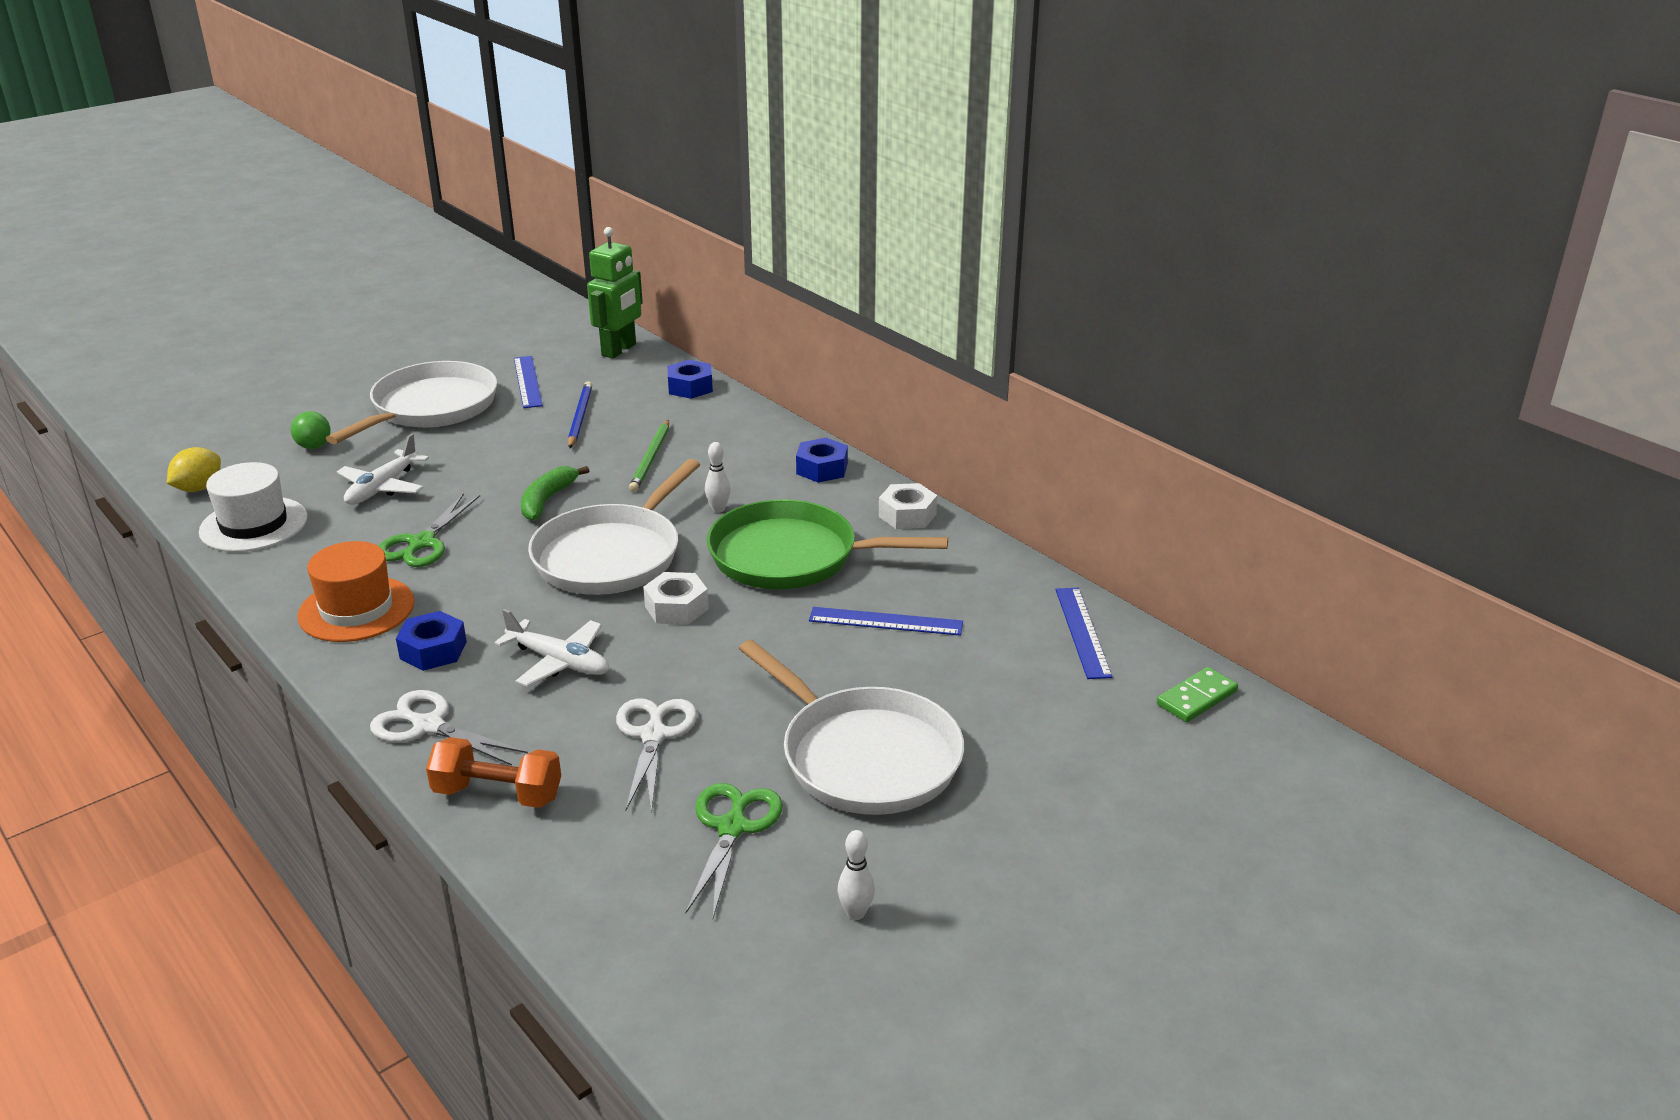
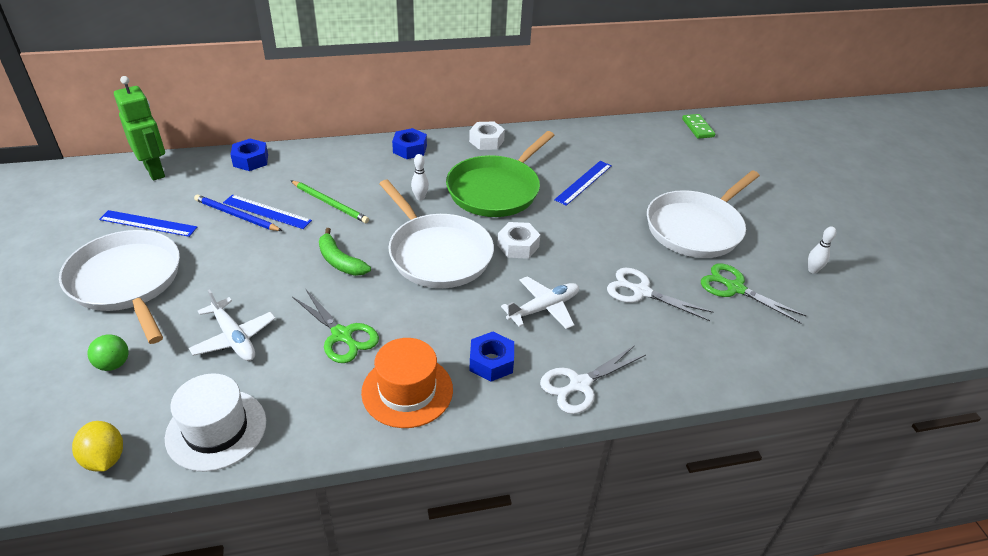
camera: 65 degrees left, 10 degrees up
(498, 794) = (667, 369): orange dumbbell -> none
(865, 757) = (696, 228): white pan -> white pan turned 150 degrees clockwise
(1082, 632) = (630, 134): blue ruler -> blue ruler (267, 212)

